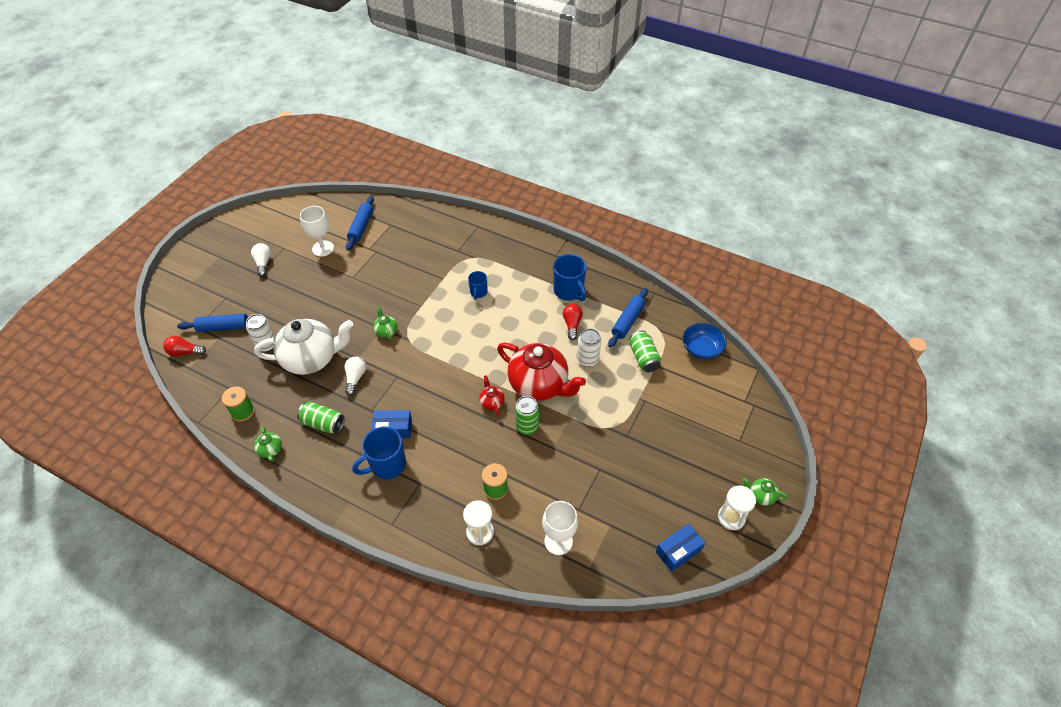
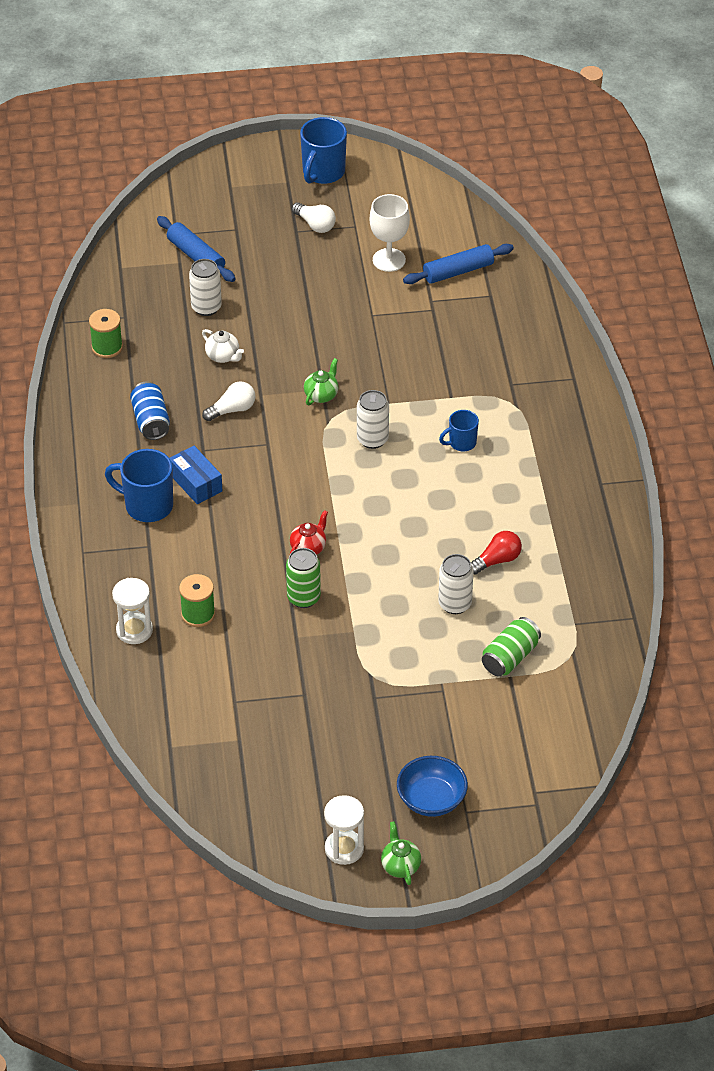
camera: 55 degrees right, 5 degrees down
(185, 352) = (136, 249): red light bulb -> none
(263, 263) = (315, 225): white light bulb -> white light bulb turned 90 degrees clockwise
(271, 450) = (82, 401): green teapot -> none
(311, 359) = (223, 356): white teapot -> white teapot, size x0.41
(323, 423) = (151, 421): green can -> blue can
(440, 327) = (372, 439): none -> white can
(539, 385) = (373, 577): red teapot -> none
(558, 541) = (180, 703): white goblet -> none
(569, 291) = (550, 529): blue mug -> blue mug (323, 172)
(627, 321) = (556, 613): blue rolling pin -> none
(678, 551) = (257, 817): blue box -> none
(701, 349) = (580, 710): blue bowl -> blue bowl (431, 799)

